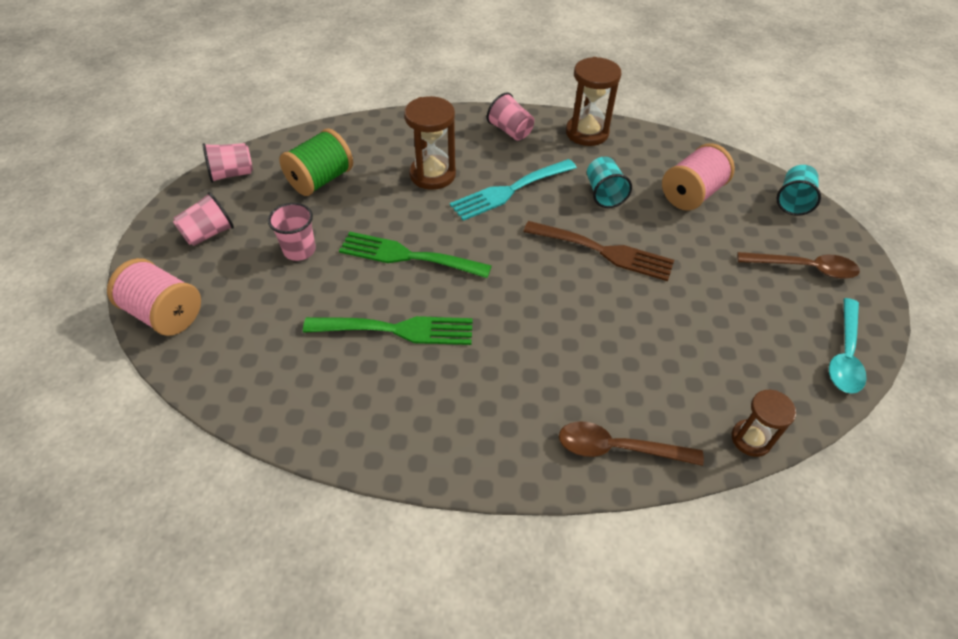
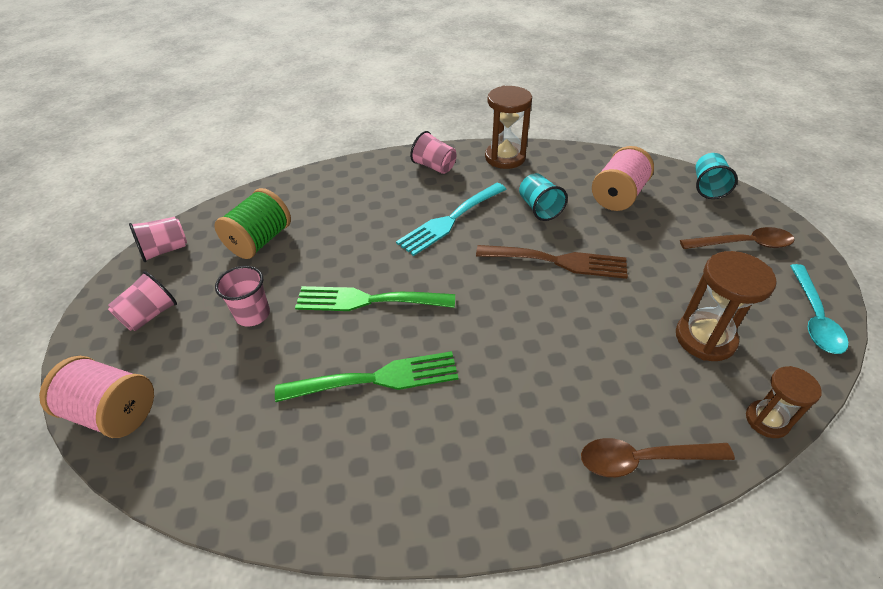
camera: 10 degrees left, 5 degrees down
(432, 175) = (371, 217): brown hourglass -> brown hourglass (705, 338)

